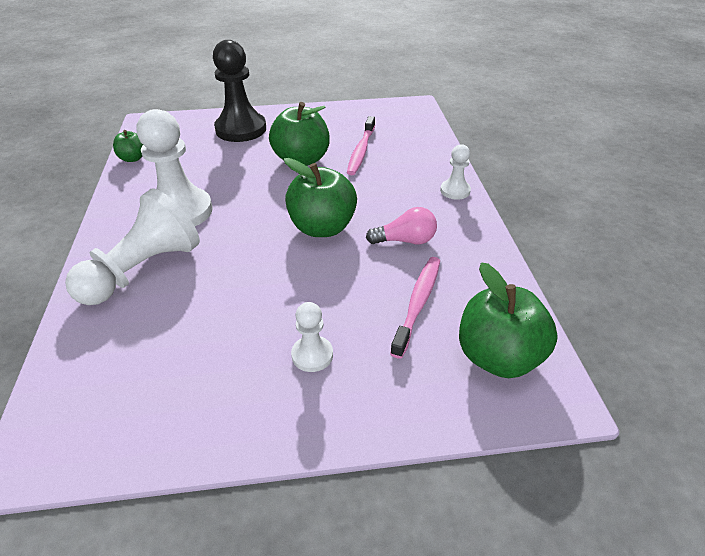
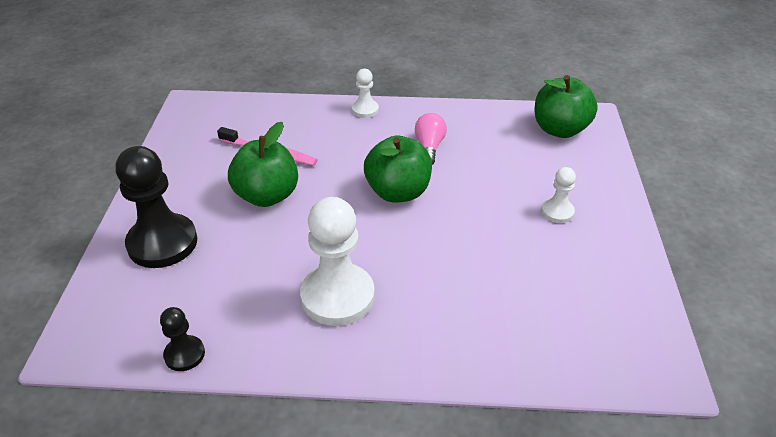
camera: 80 degrees left, 0 degrees up
(133, 158) = (184, 354): green apple -> black pawn
(143, 270) = (438, 322): white pawn -> none
(417, 303) = (506, 154): pink toothbrush -> none

